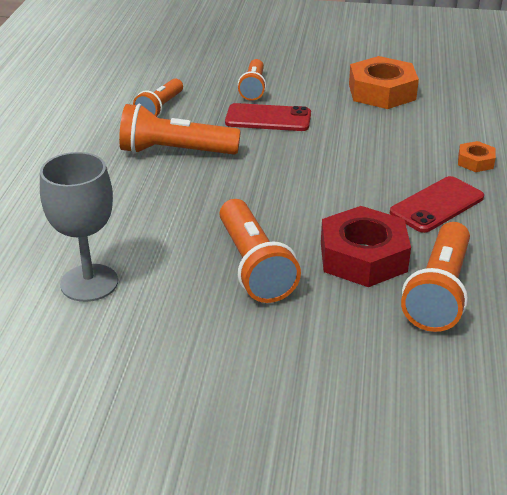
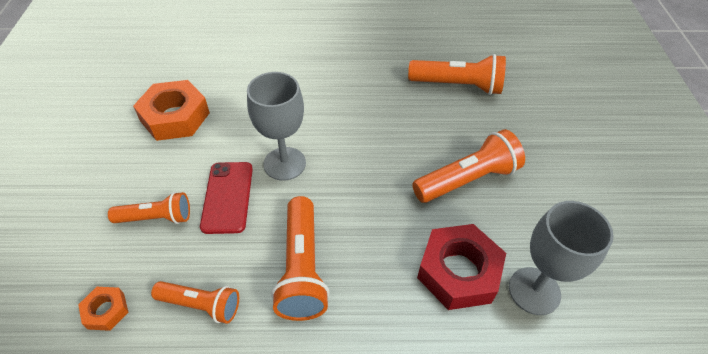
camera: 100 degrees left, 15 degrees up
(305, 148) = (284, 163): none -> grey goblet
(363, 257) = (433, 120): red nut -> red nut (458, 272)
(437, 205) = (359, 85): red phone -> none
(475, 161) = (295, 65): orange nut -> orange nut (106, 311)

